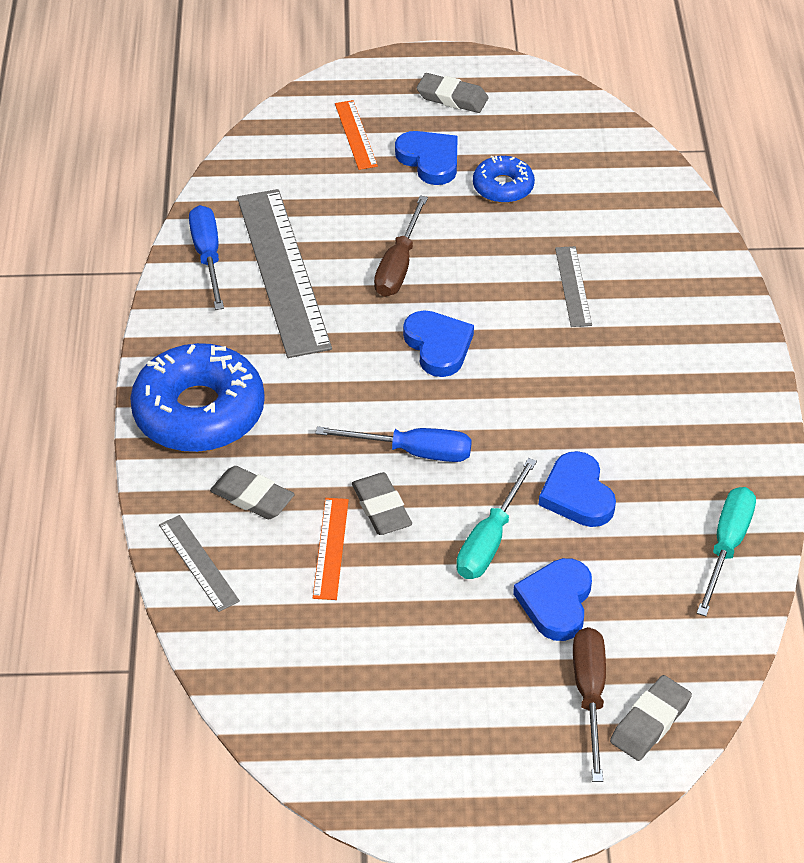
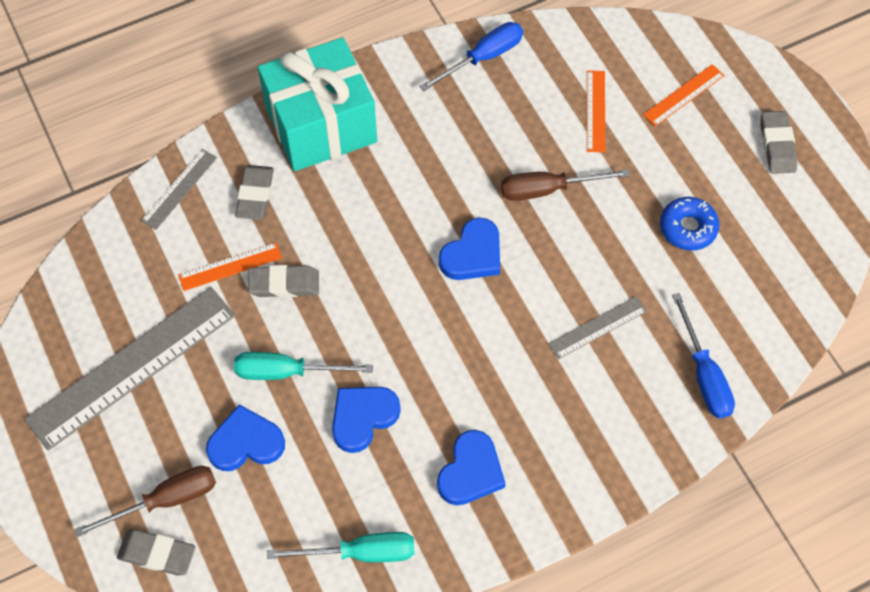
camera: 65 degrees right, 15 degrees up
(199, 412) = (321, 125): blue donut -> turquoise gift
(283, 271) = (495, 113): grey ruler -> grey ruler (132, 367)
(331, 199) = (595, 111): none -> orange ruler
(381, 508) = (284, 284): grey eraser -> grey eraser turned 45 degrees clockwise
(413, 452) = (351, 282): blue screwdriver -> blue screwdriver (704, 374)
(430, 160) = (686, 160): blue heart -> blue heart (470, 471)

